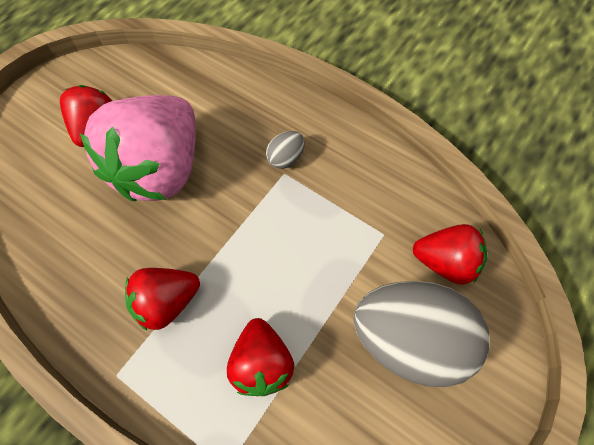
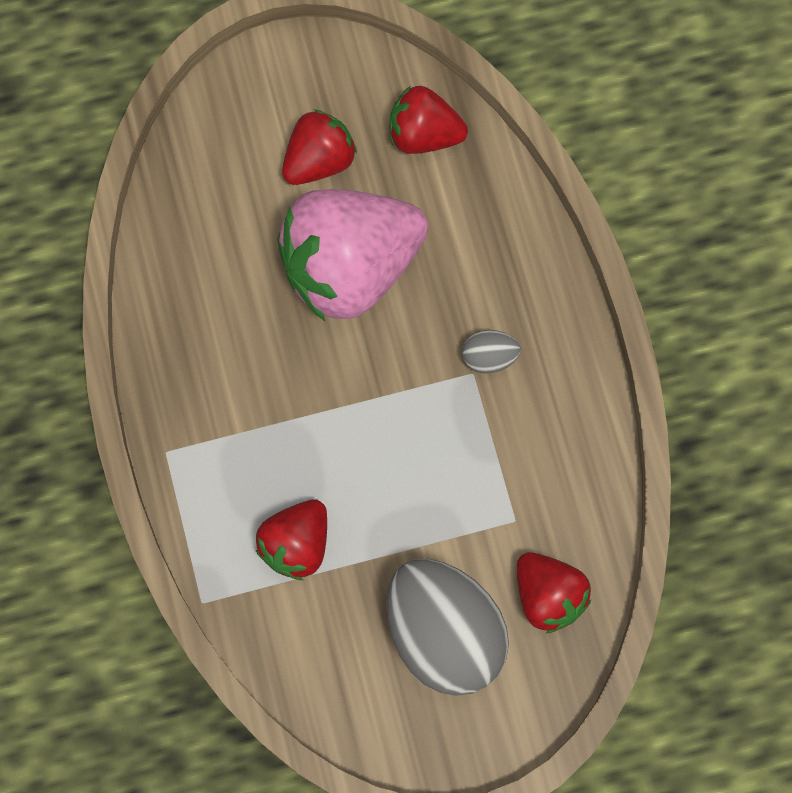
camera: 40 degrees right, 10 degrees up
(167, 302) = (255, 420): red strawberry -> red strawberry (424, 134)

